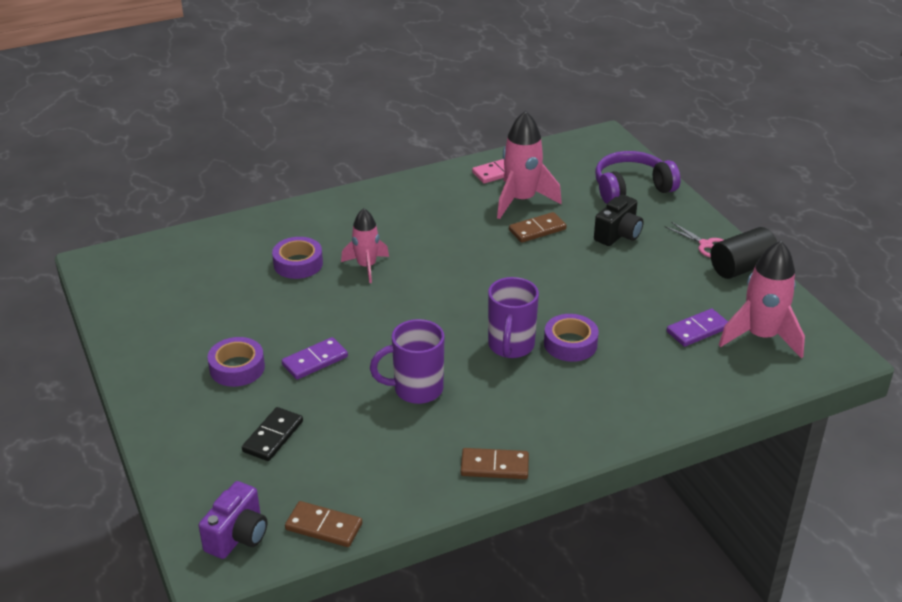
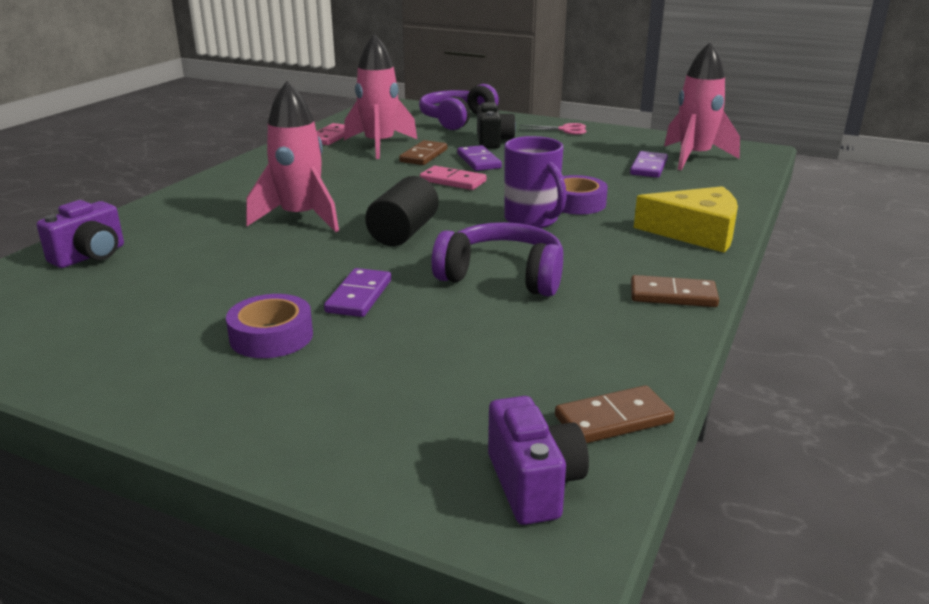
camera: 40 degrees left, 10 degrees down
(218, 247) = (90, 256): none -> purple camera
(273, 436) = (415, 372): black domino -> none
(298, 264) = (217, 238): purple tape -> none
(367, 266) = (300, 218): pink rocket -> pink rocket, size x1.56
(416, 389) = (502, 276): purple mug -> purple headphones
(494, 466) = (673, 295): brown domino -> brown domino turned 45 degrees clockwise
(516, 273) = (453, 181): none -> pink domino
(570, 256) = (478, 161): none -> purple domino
(608, 421) = (696, 232): none -> yellow cheese
(741, 268) = (611, 133): black cylinder -> black cylinder (404, 232)

